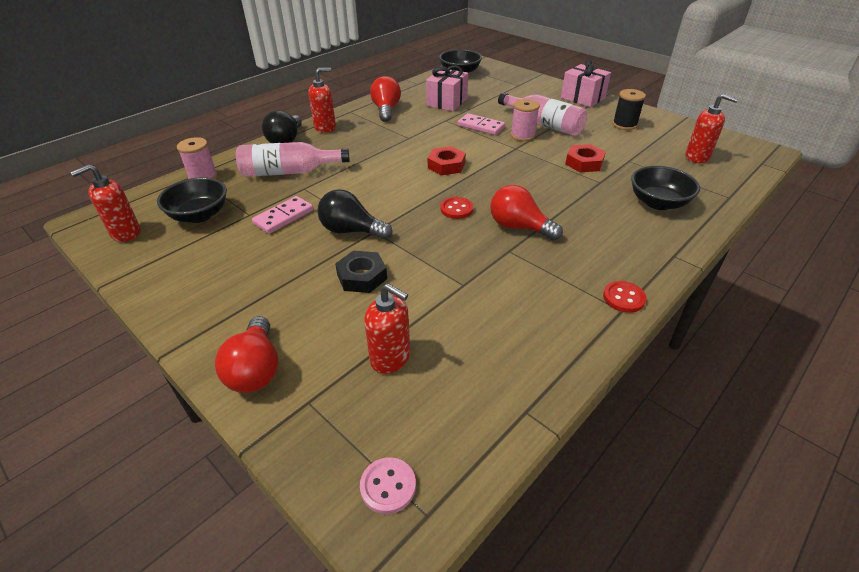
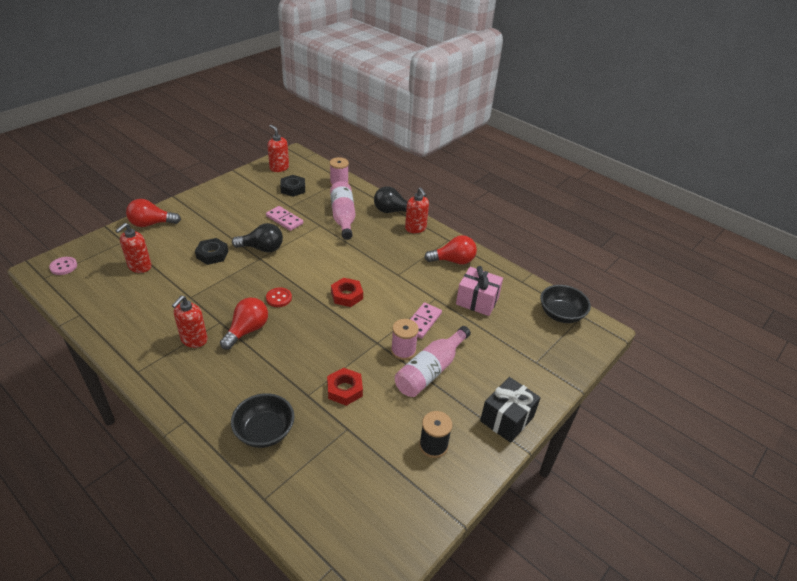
camera: 85 degrees right, 0 degrees up
(199, 215) = (293, 188): black bowl -> black nut
(351, 231) = (262, 248): black light bulb -> black light bulb turned 75 degrees clockwise
(583, 98) = (507, 419): pink gift -> black gift
(623, 298) = (148, 375): red button -> none
(697, 157) = (351, 498): red soap dispenser -> red soap dispenser (194, 340)

